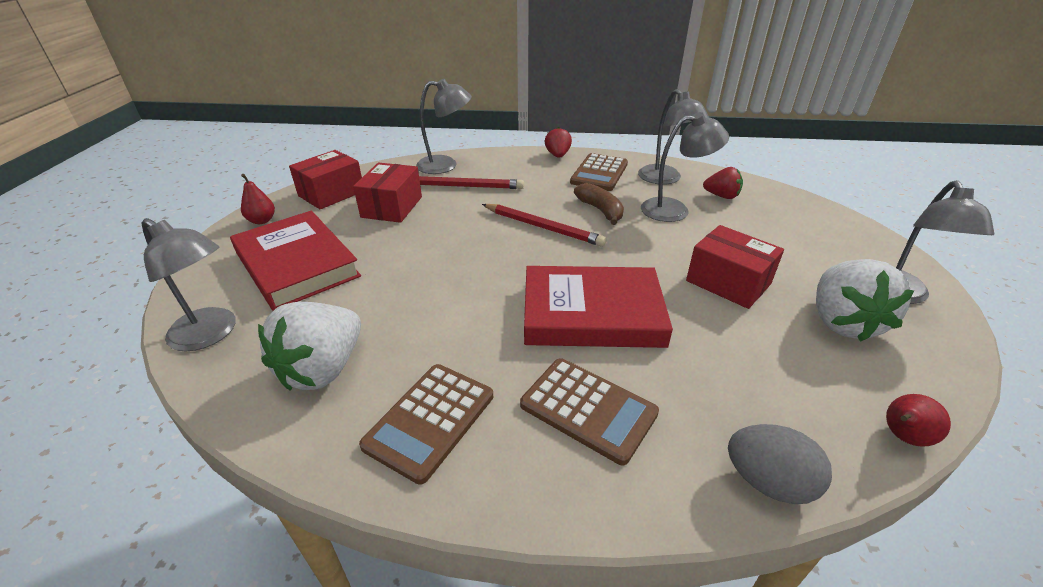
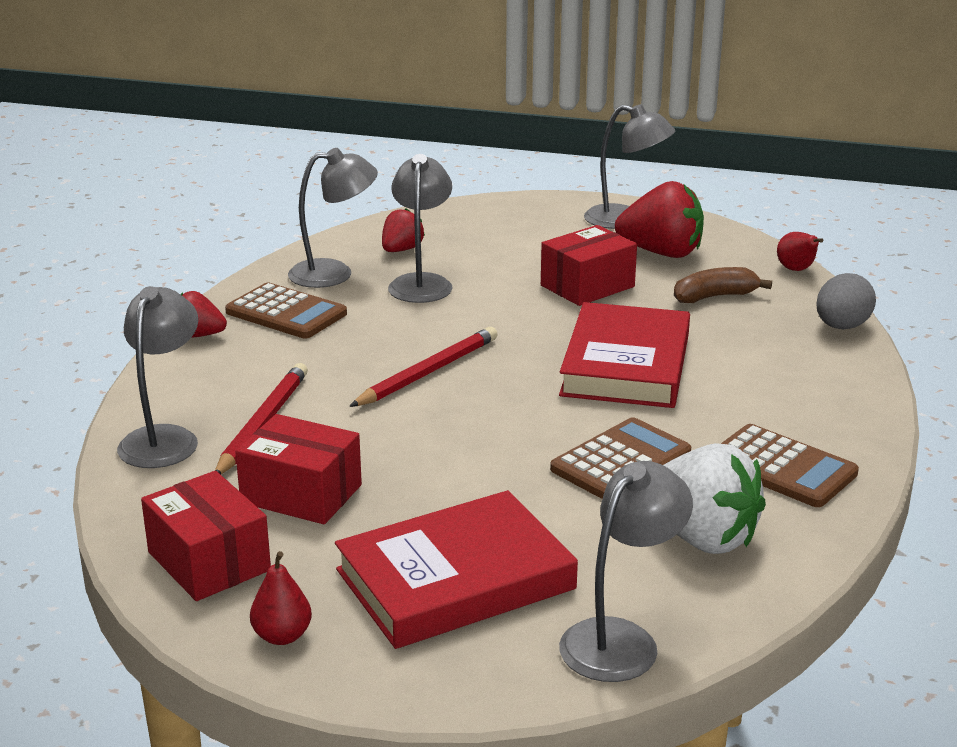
camera: 80 degrees left, 10 degrees down
(588, 409) = (767, 385): brown calculator -> brown calculator (621, 461)
(600, 210) = (400, 328): brown banana -> brown banana (714, 296)
(842, 322) = (661, 253): white strawberry -> red strawberry

